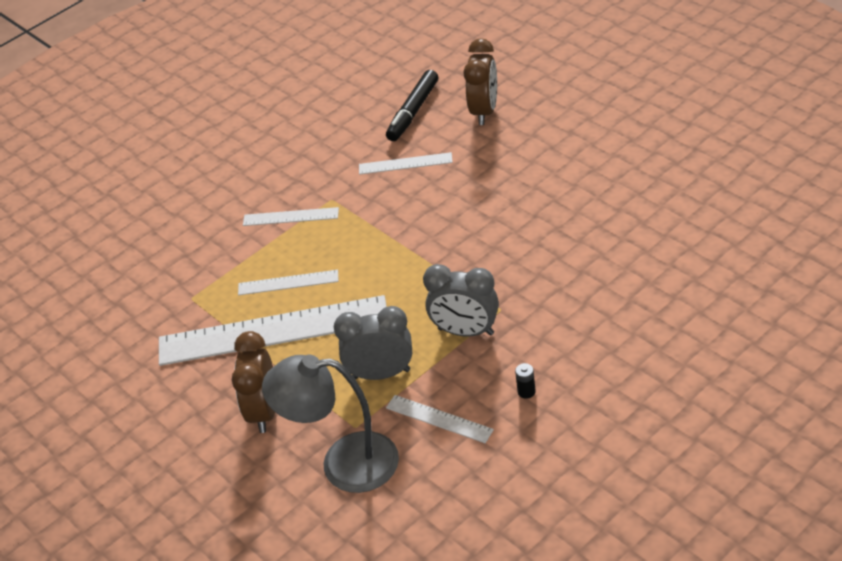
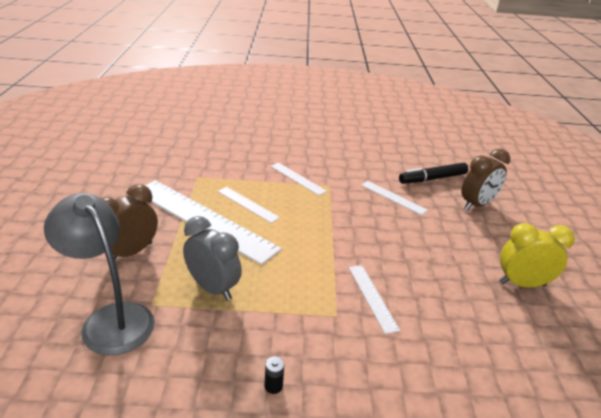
camera: 35 degrees right, 10 degrees down
(439, 419) = (197, 347): white ruler -> white ruler (372, 297)
(466, 331) = (295, 309): grey clock -> none
(598, 165) = (522, 284): none -> yellow clock

